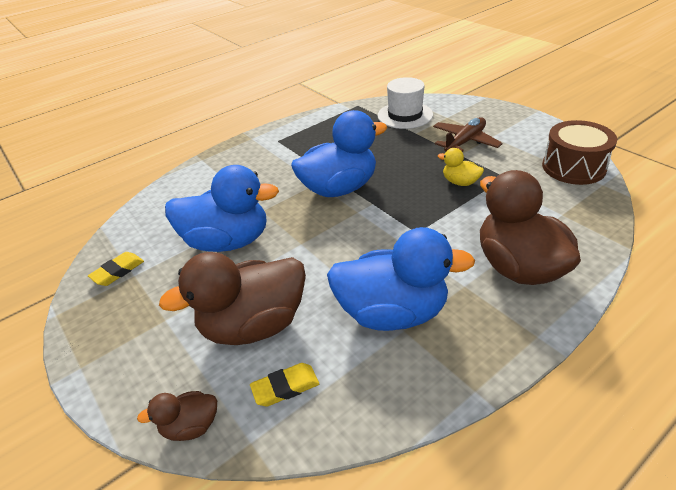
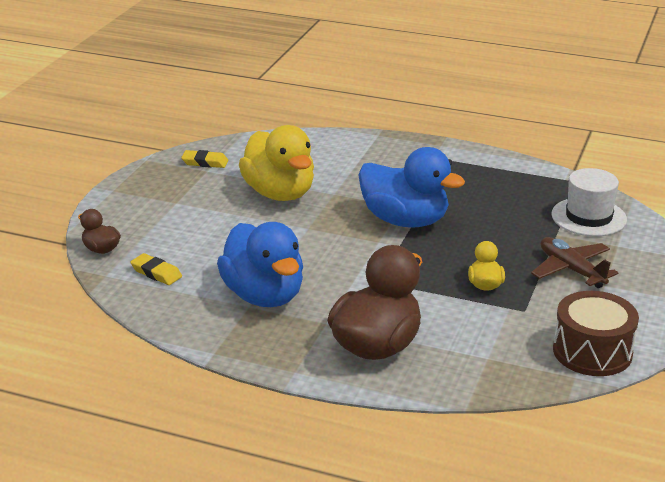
camera: 55 degrees right, 10 degrees down
(228, 241) = (279, 193): blue duck -> yellow duck
(254, 325) = (200, 240): brown duck -> none
(465, 142) = (571, 270): brown plane -> brown plane turned 135 degrees counterclockwise

